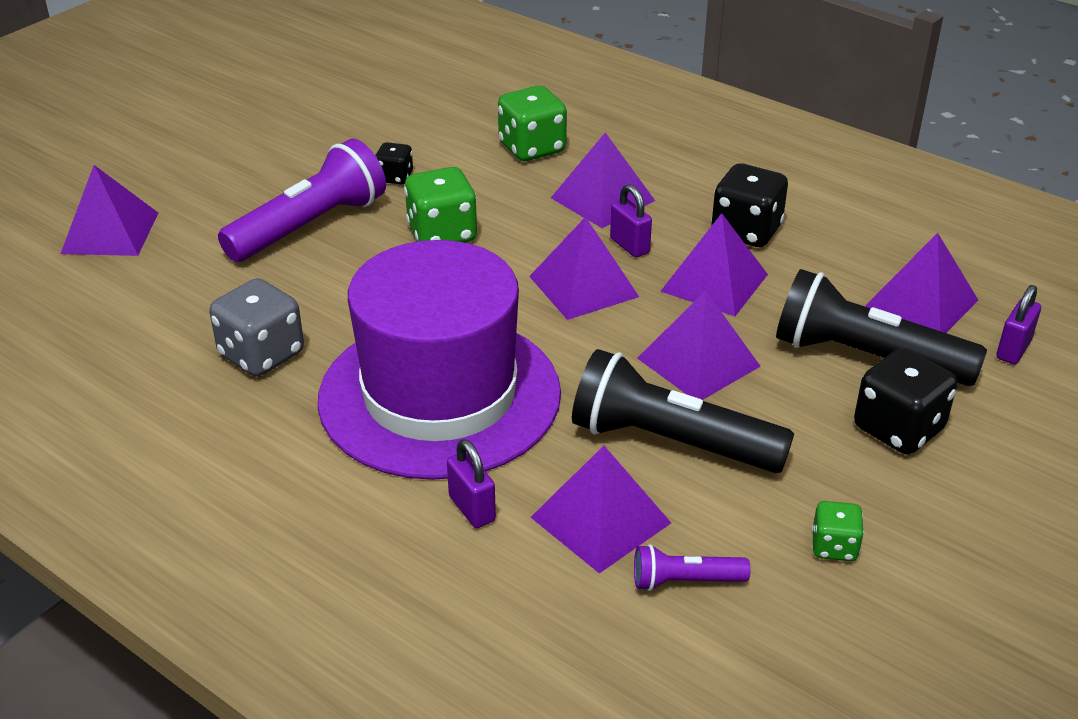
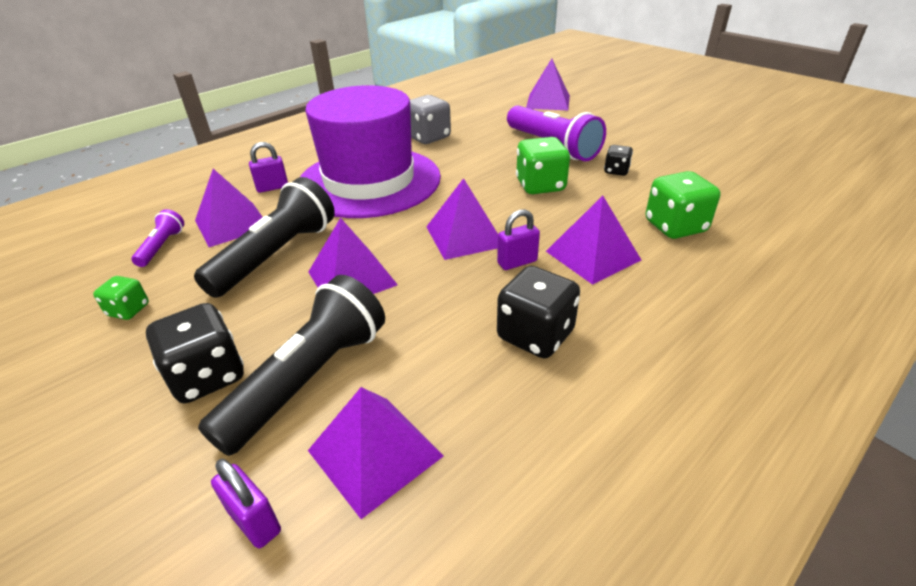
camera: 100 degrees right, 0 degrees up
(714, 282) = (453, 301): purple pyramid -> none

